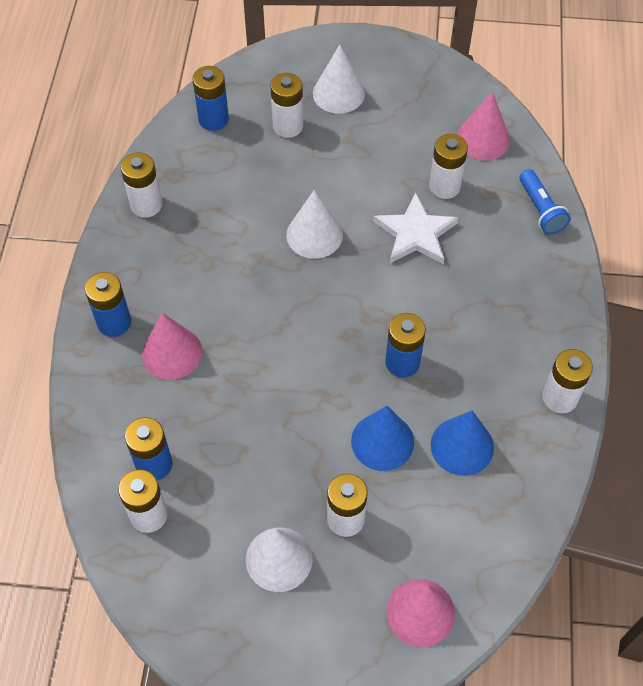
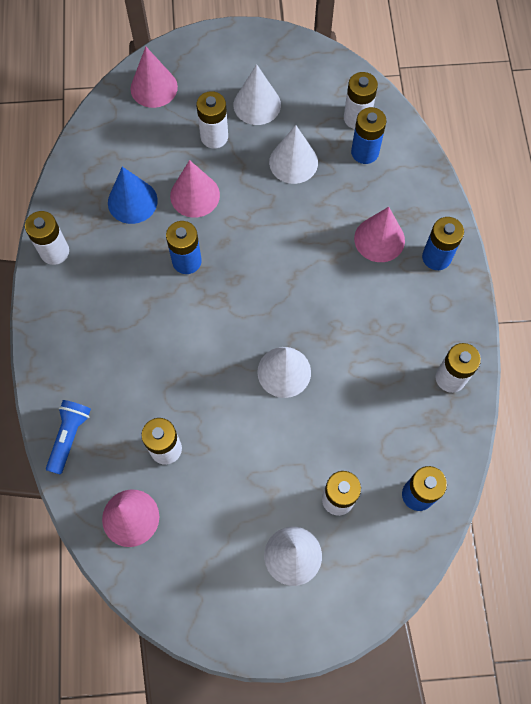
camera: 170 degrees right, 10 degrees up
(249, 465) = (293, 162): none -> white cone
(382, 441) = (195, 195): blue cone -> pink cone
(415, 233) = (189, 389): white star -> none
(540, 210) = (69, 437): blue flashlight -> blue flashlight turned 45 degrees clockwise

